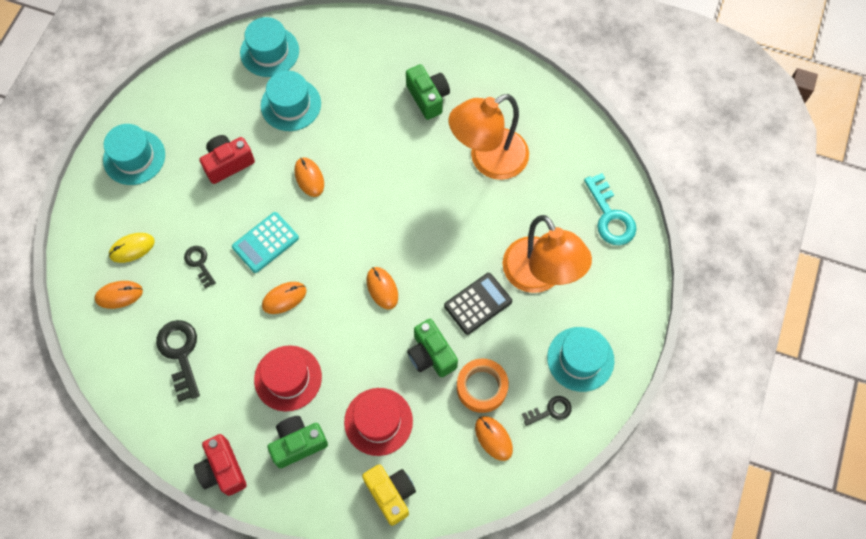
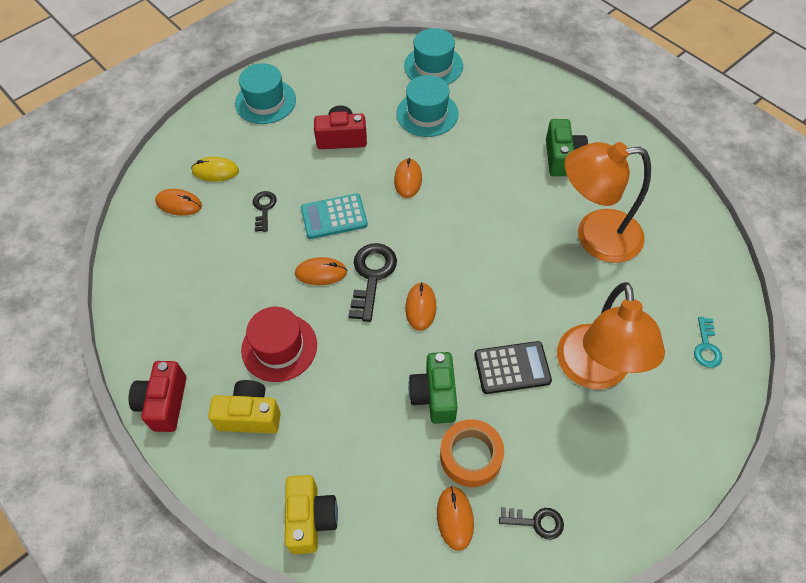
camera: 30 degrees right, 10 degrees down
(180, 354) = (196, 278): black key -> black key (372, 276)
(298, 443) = (250, 415): green camera -> yellow camera
(378, 421) = (342, 435): red hat -> none
(580, 359) = (599, 482): turquoise hat -> none
(610, 216) = (706, 347): turquoise key -> turquoise key, size x0.59

